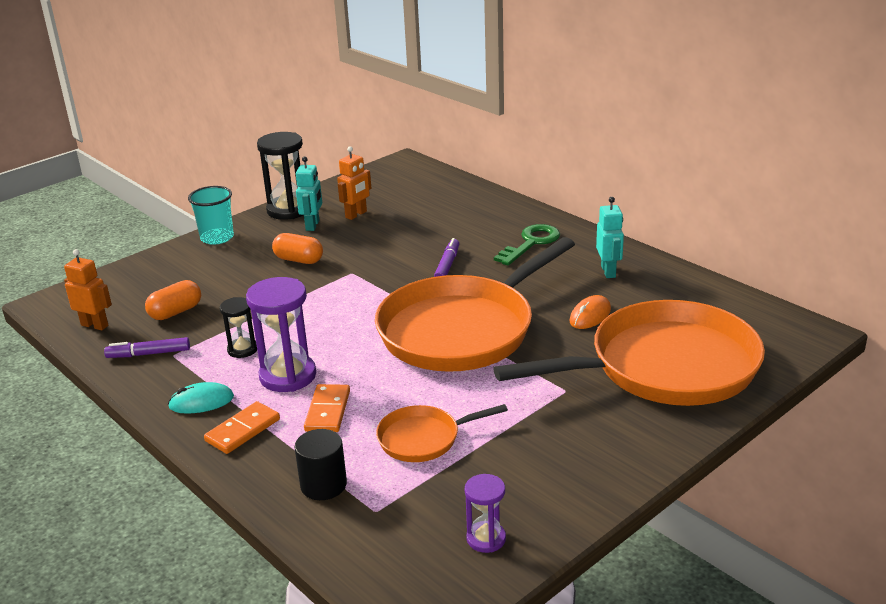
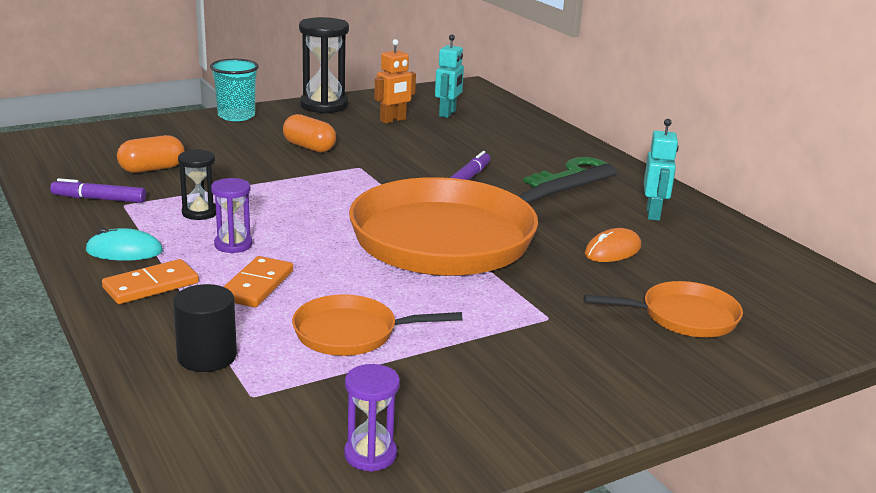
camera: 10 degrees right, 5 degrees down
(95, 325) = (62, 166): orange robot -> none
(288, 376) = (233, 245): purple hourglass -> purple hourglass, size x0.56
(313, 225) = (342, 121): turquoise robot -> turquoise robot (447, 113)
(664, 367) = (683, 317): orange pan -> orange pan, size x0.45

